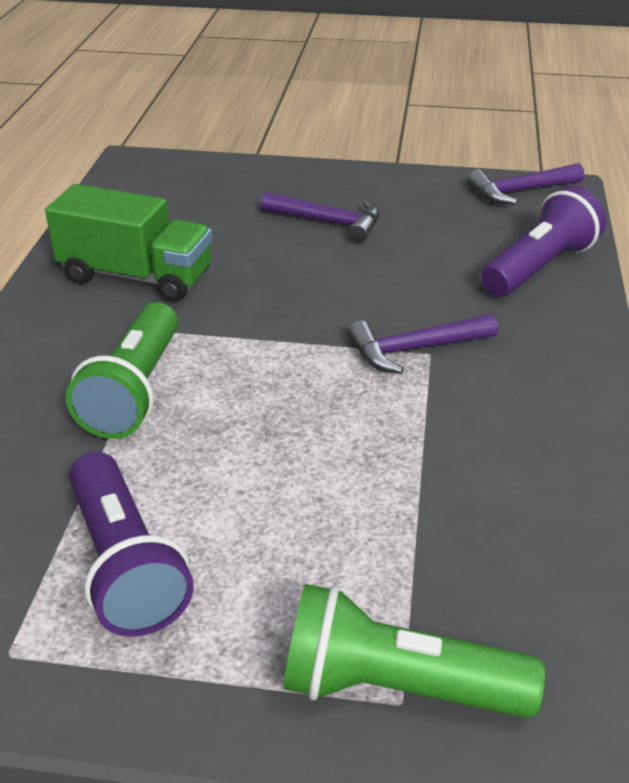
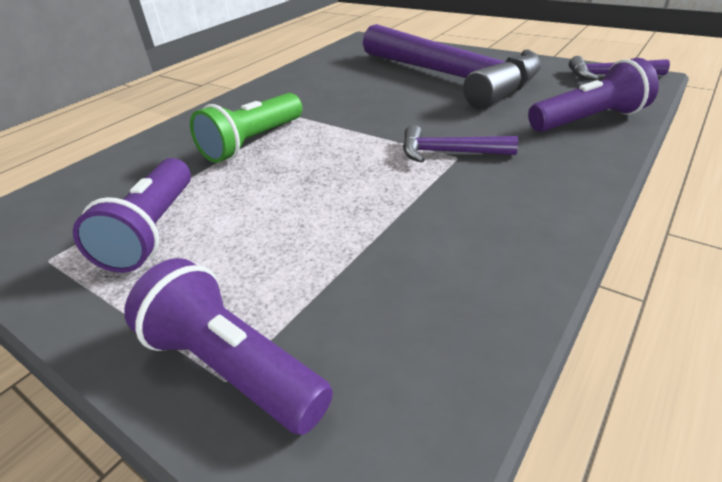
camera: 30 degrees right, 0 degrees up
(136, 276) = (311, 89): green truck -> none
(329, 222) = (452, 77): purple hammer -> purple hammer, size x2.40
(397, 687) = (233, 367): green flashlight -> purple flashlight

